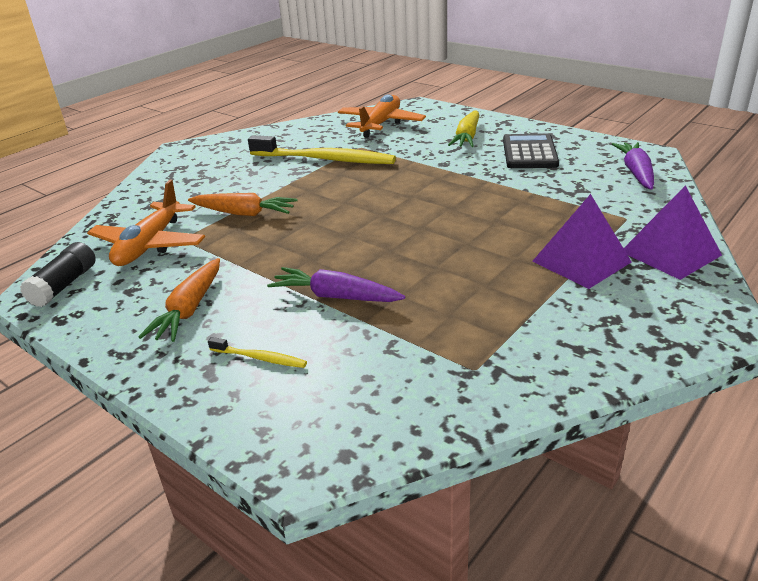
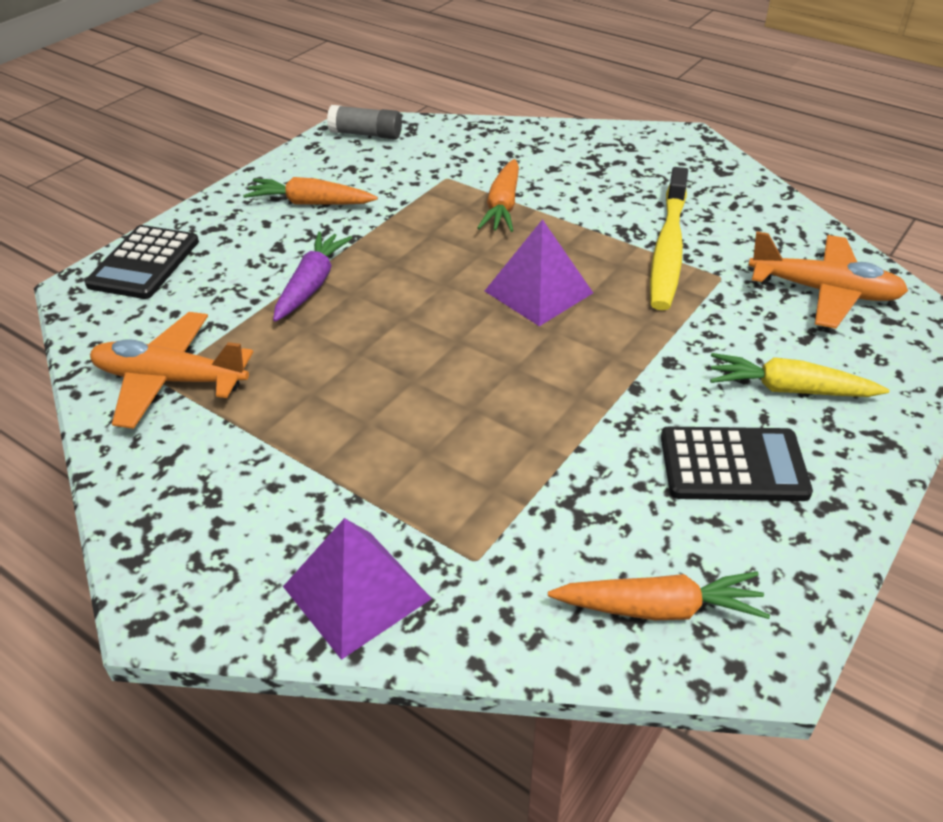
camera: 85 degrees right, 10 degrees up
(64, 285) = (366, 134): black glue stick -> grey glue stick
(150, 245) = (435, 161): orange plane -> orange plane (170, 380)
(260, 358) = (223, 251): yellow toothbrush -> none
(266, 416) = (144, 263): none -> black calculator
(581, 261) = (349, 486): purple pyramid -> purple pyramid (538, 291)
(636, 173) = (658, 608): purple carrot -> orange carrot

